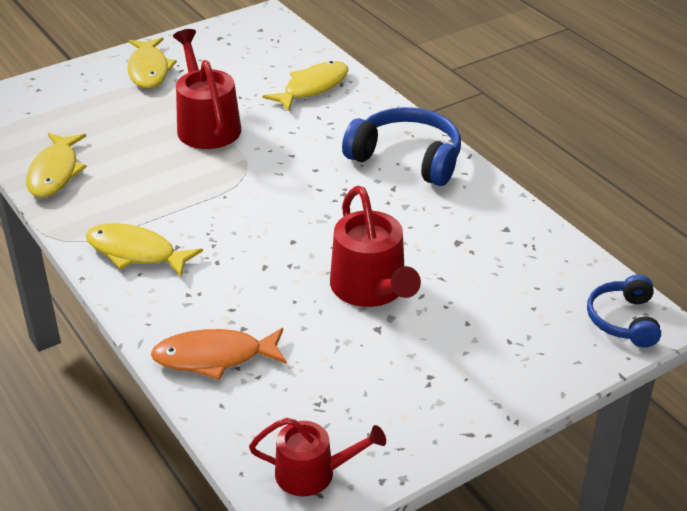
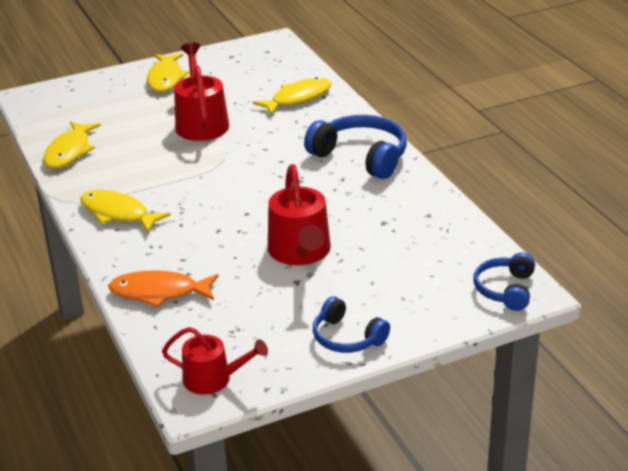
camera: 10 degrees right, 5 degrees down
(459, 400) = (347, 337): none -> blue headphones

